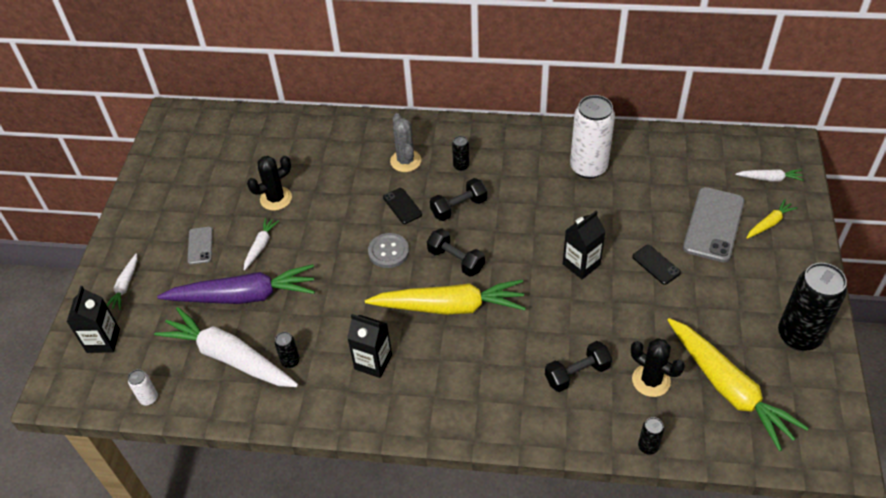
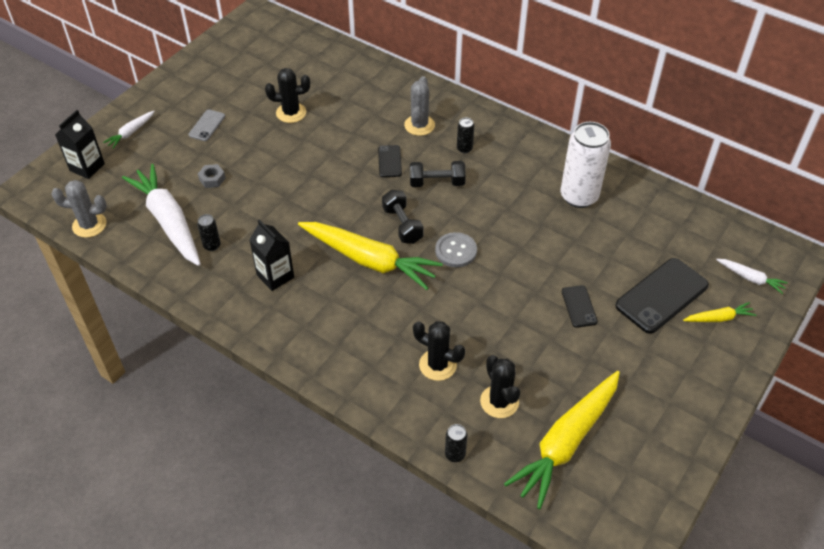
camera: 25 degrees right, 0 degrees up
(149, 398) = (89, 225): white can -> grey cactus
(243, 296) = (212, 179): purple carrot -> grey nut
(260, 246) = (252, 145): white carrot -> none
(388, 251) = (351, 193): grey button -> grey button (456, 251)
(577, 374) = (437, 365): black dumbbell -> black cactus
(581, 264) = (510, 276): black carton -> none
(713, 224) = (662, 296): grey phone -> black phone
(728, 388) = (566, 442): yellow carrot -> yellow carrot turned 45 degrees clockwise
(798, 336) = (670, 429): black can -> none

